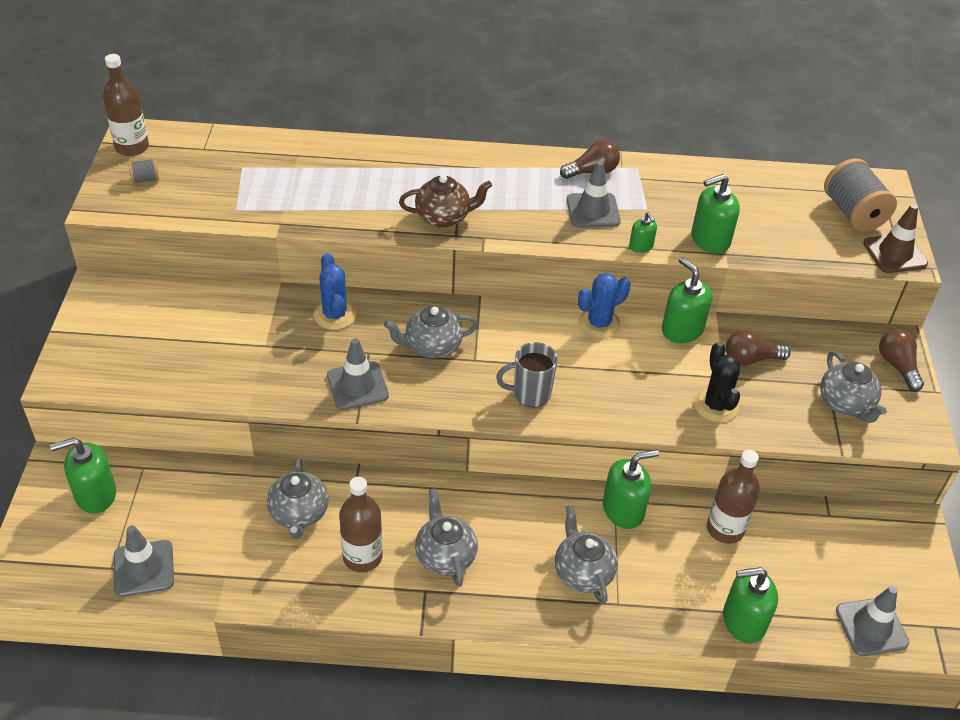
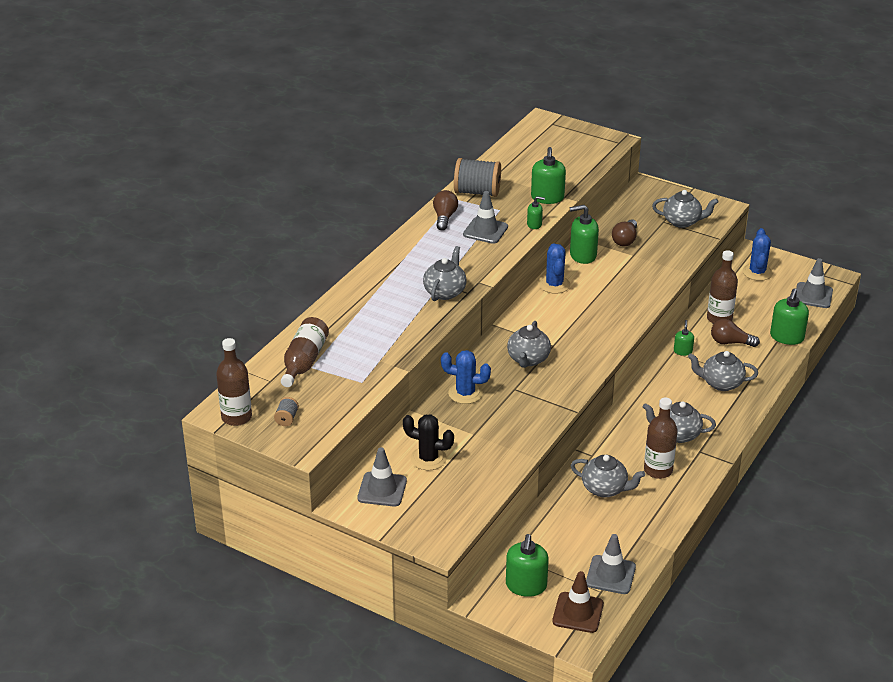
camera: 60 degrees left, 10 degrees down
(248, 159) = (304, 362): none -> brown bottle
(357, 386) = (543, 402): grey traffic cone -> grey traffic cone (382, 489)
(444, 217) = (445, 292): brown teapot -> grey teapot
(530, 394) = (599, 333): grey mug -> none
(623, 510) = (683, 351): green soap dispenser -> green soap dispenser, size x0.55
(715, 405) = (654, 266): black cactus -> black cactus (428, 458)
(853, 213) = (561, 140): grey spool -> grey spool (477, 192)
(869, 542) = (757, 272): none -> blue cactus
(894, 253) = (607, 141): brown traffic cone -> brown traffic cone (578, 613)
(897, 366) = (665, 193): brown light bulb -> brown light bulb (730, 342)

